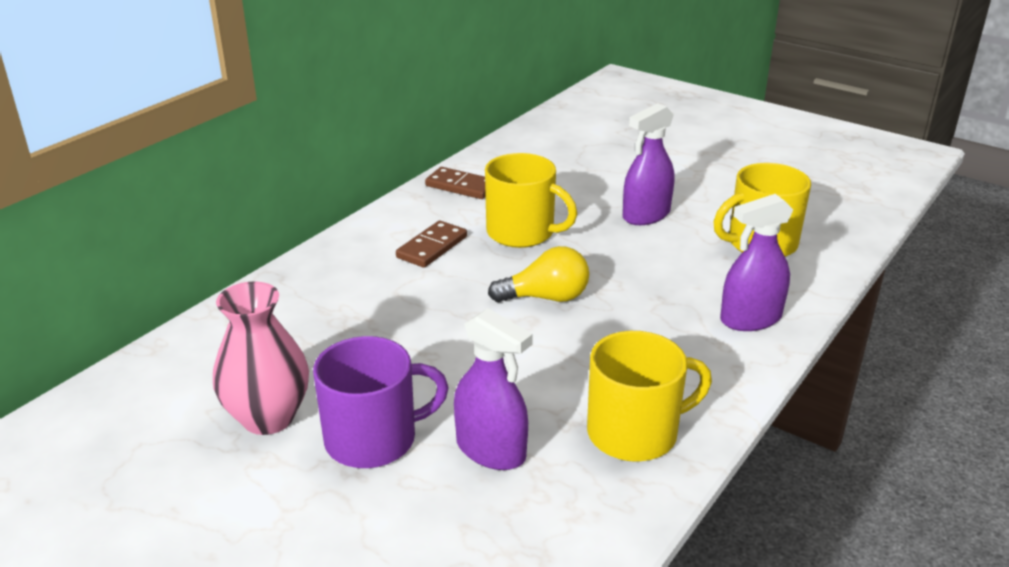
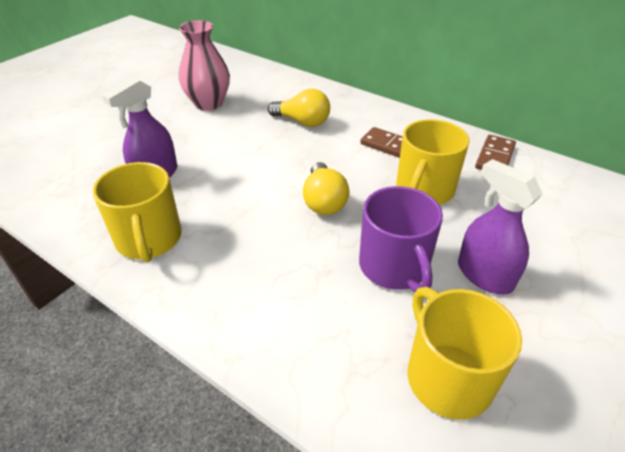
camera: 90 degrees right, 10 degrees up
(356, 314) = (302, 122): none -> yellow light bulb
(373, 439) = (180, 135): purple mug -> purple mug (394, 267)
(750, 319) = (288, 337): purple spray bottle -> none

